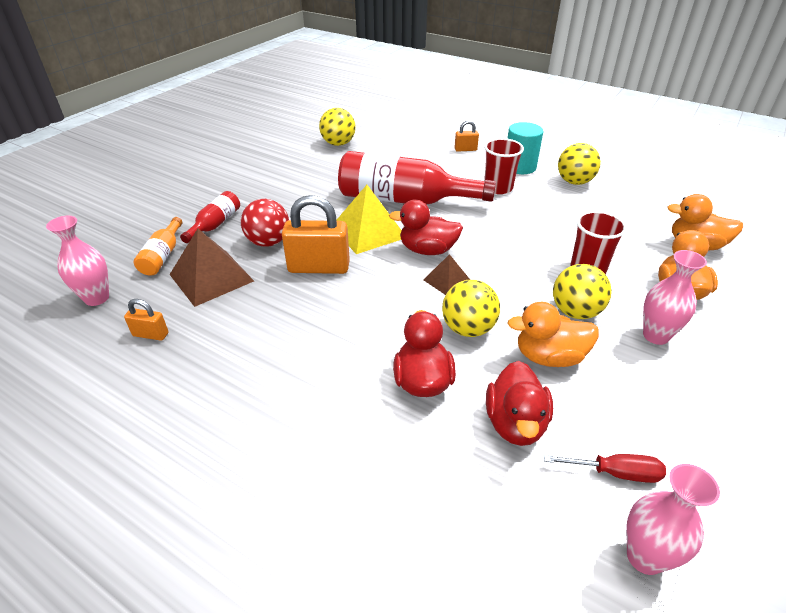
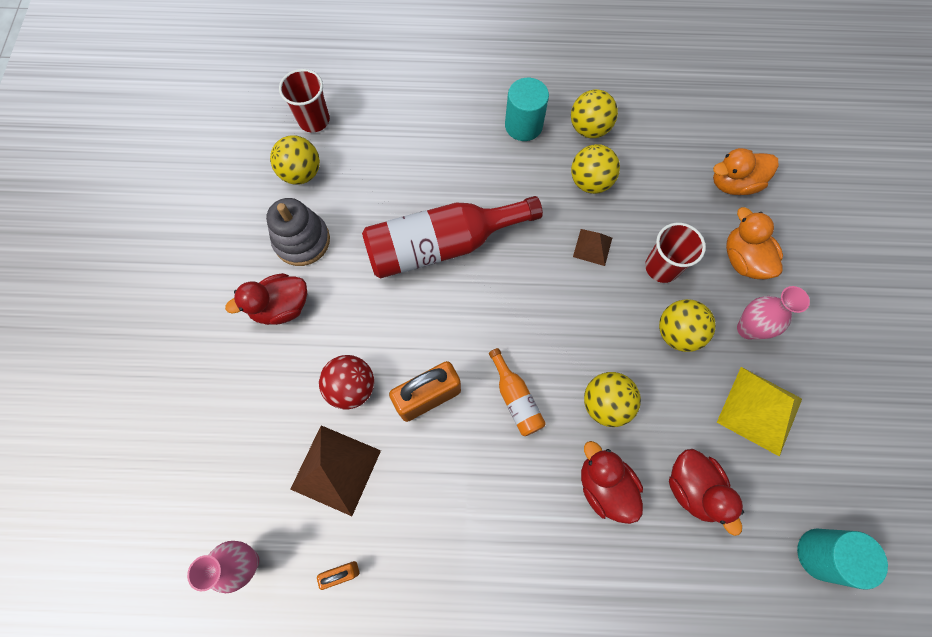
camera: 30 degrees left, 30 degrees up
(163, 256) = (260, 468): orange bottle -> orange bottle (516, 399)
(215, 224) = (274, 390): red bottle -> none
(308, 169) = (302, 241): none -> grey stacking toy
(368, 231) = (439, 317): yellow pyramid -> yellow pyramid (759, 410)
(427, 250) = (512, 315): red duck -> red duck (281, 307)
(447, 280) = (553, 350): brown pyramid -> brown pyramid (592, 247)
(465, 149) = (450, 117): orange padlock -> none
(498, 188) = (522, 176): red cup -> red cup (314, 120)
(549, 357) = (682, 401): orange duck -> none
(554, 206) = (590, 182): none -> yellow ball
(615, 473) = (776, 494): red screwdriver -> none
(644, 557) = (821, 554): pink vase -> turquoise cylinder

